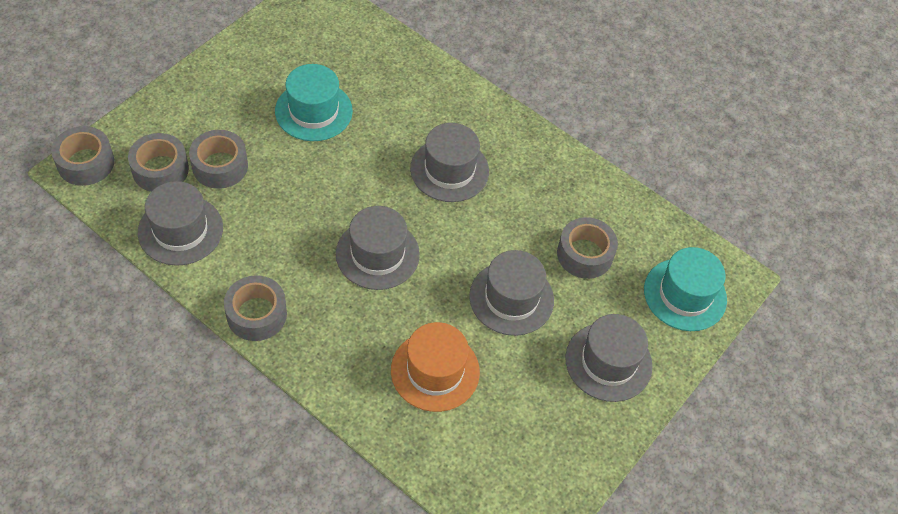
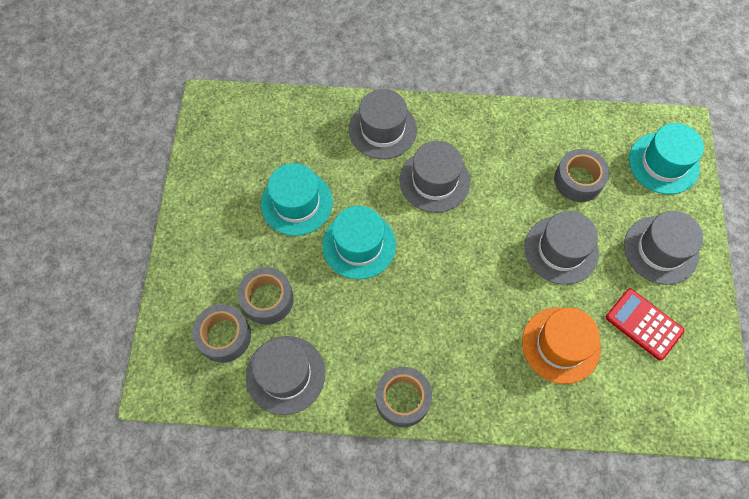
camera: 30 degrees left, 10 degrees up
(85, 163) = (159, 374): grey tape -> none
(334, 176) = (359, 245): none -> turquoise hat
(377, 254) = (444, 284): grey hat -> grey hat (382, 129)
(530, 409) = (643, 324): none -> red calculator

